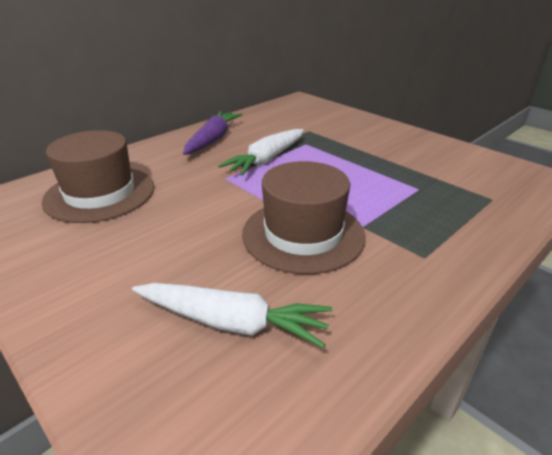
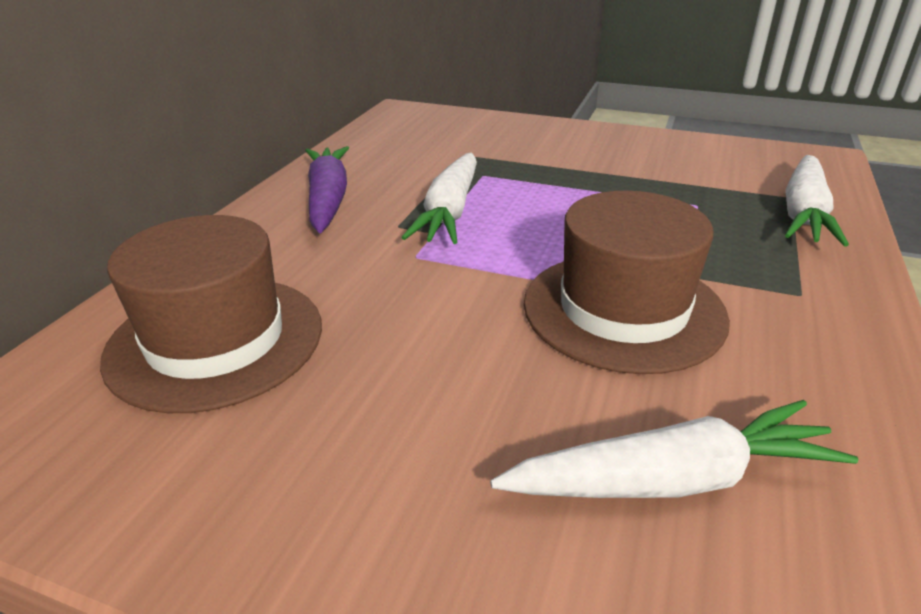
camera: 25 degrees left, 0 degrees up
(489, 211) = (803, 213): none -> white carrot

